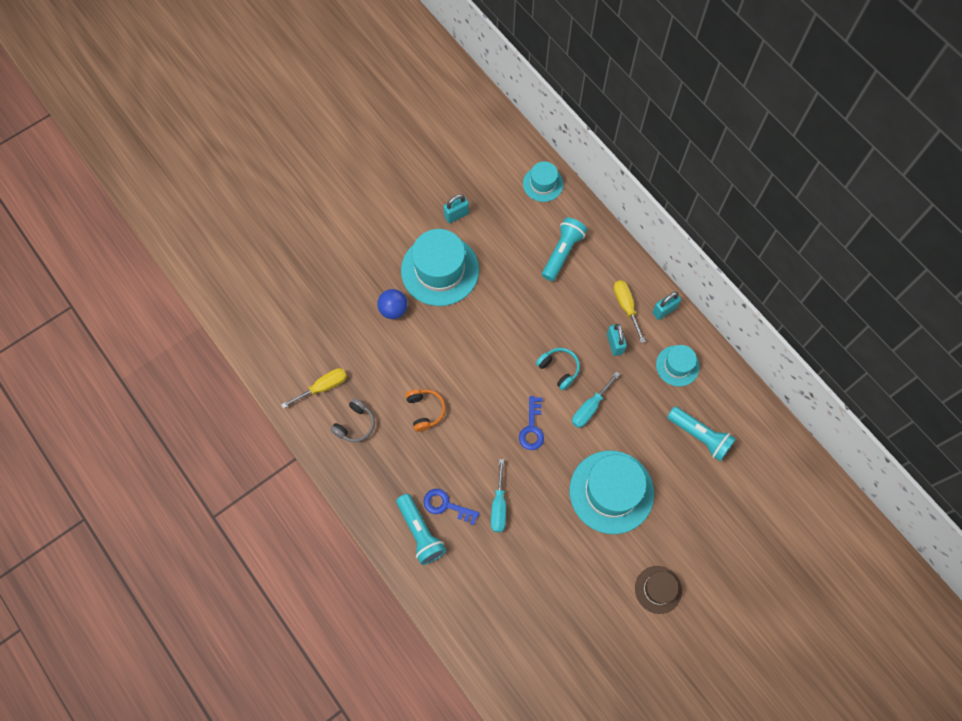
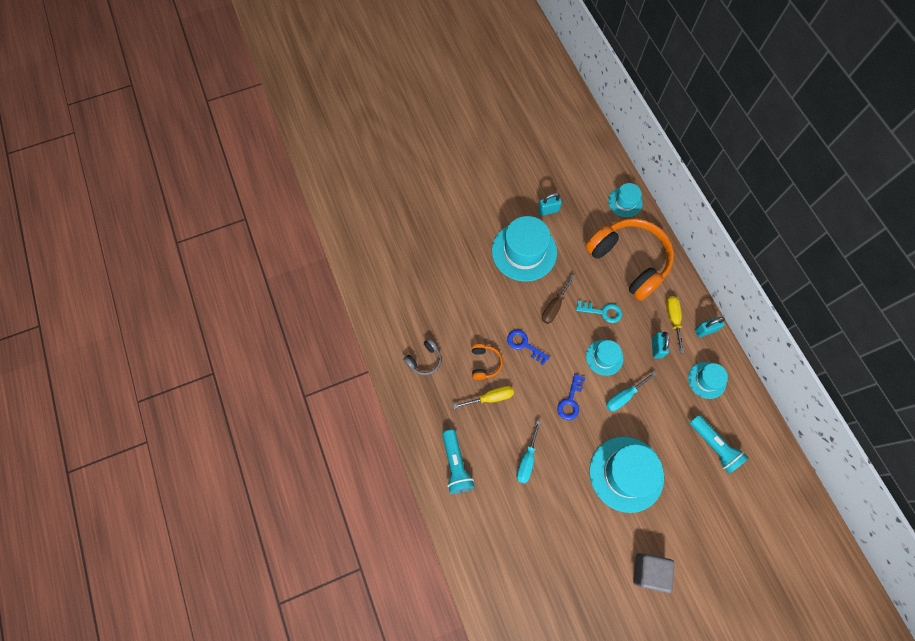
camera: 15 degrees right, 0 degrees up
(323, 387) = (406, 323): yellow screwdriver -> yellow screwdriver (490, 398)
(393, 309) = (479, 274): blue ball -> none
(446, 505) = (483, 448): blue key -> blue key (524, 345)
(489, 326) = (554, 306): none -> brown screwdriver
(545, 318) = (602, 312): none -> turquoise key
(559, 369) = (604, 357): turquoise headphones -> turquoise hat
(562, 252) = (629, 261): turquoise flashlight -> orange headphones
(658, 589) = (648, 571): brown hat -> grey cube

